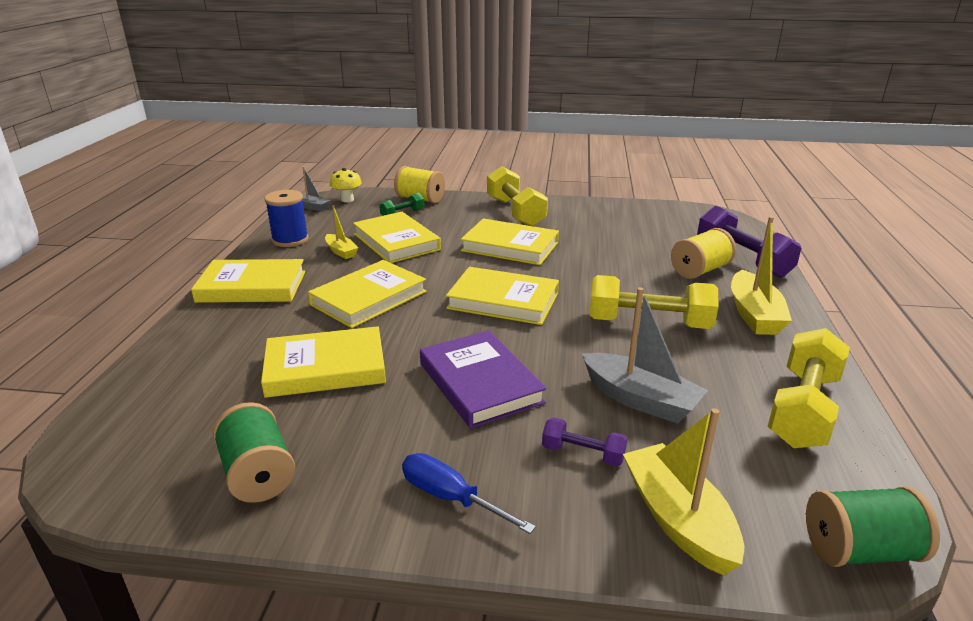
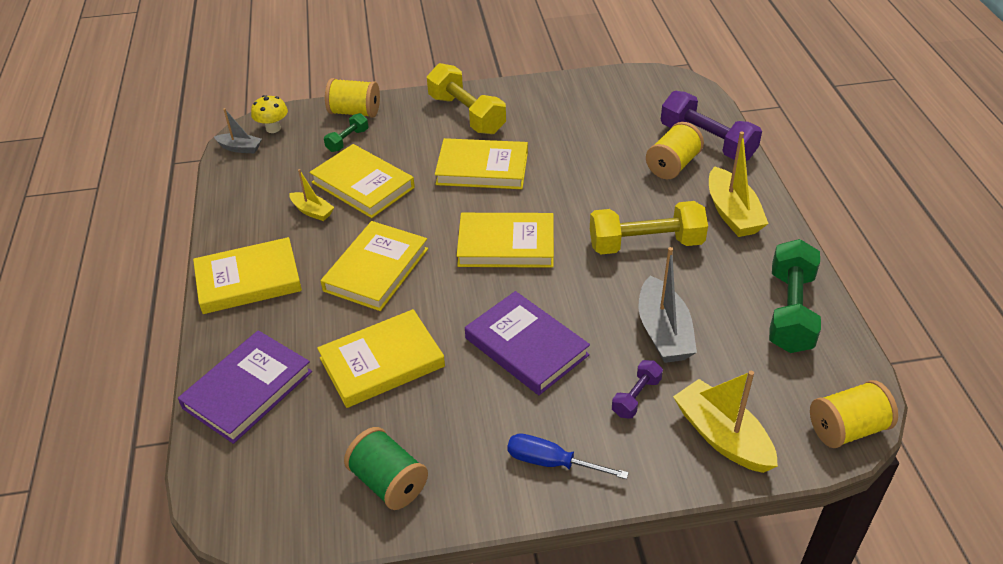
camera: 15 degrees left, 15 degrees up
(185, 364) = (248, 390): none -> purple book
(290, 240) = (247, 205): blue spool -> none
(583, 453) = (636, 397): purple dumbbell -> purple dumbbell turned 60 degrees counterclockwise
(640, 399) = (663, 332): grey boat -> grey boat turned 60 degrees clockwise
(803, 409) = (790, 311): yellow dumbbell -> green dumbbell
(860, 550) = (847, 429): green spool -> yellow spool

